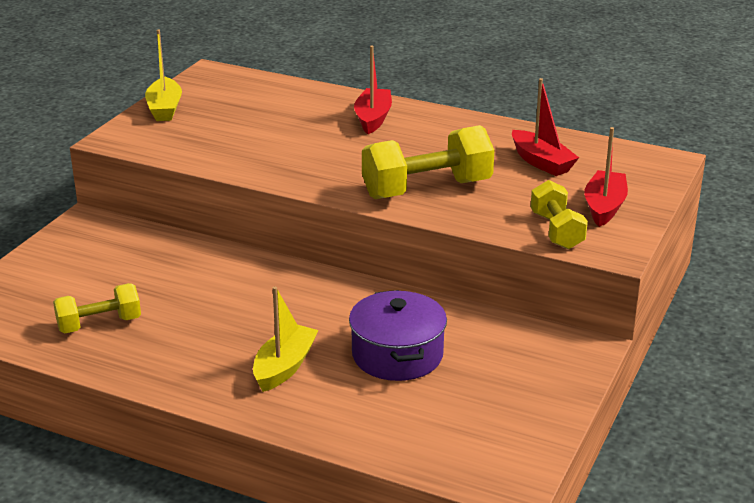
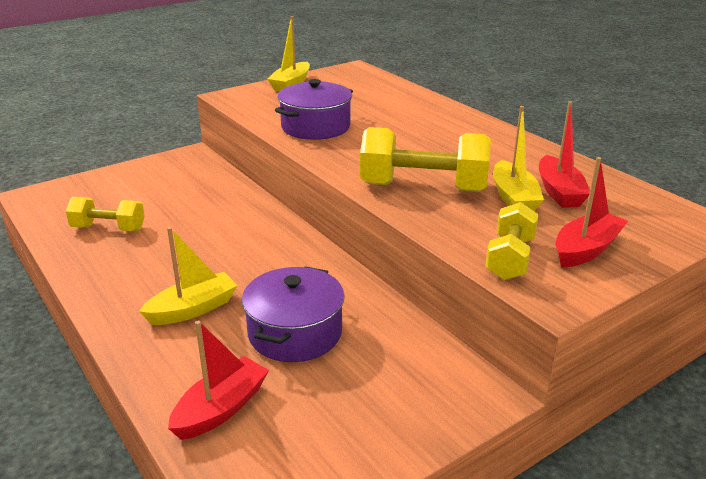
camera: 30 degrees right, 0 degrees up
(255, 153) = (315, 127): none -> purple pot
(373, 118) = (440, 123): red boat -> red boat (221, 409)
(511, 178) = (514, 198): none -> yellow boat

